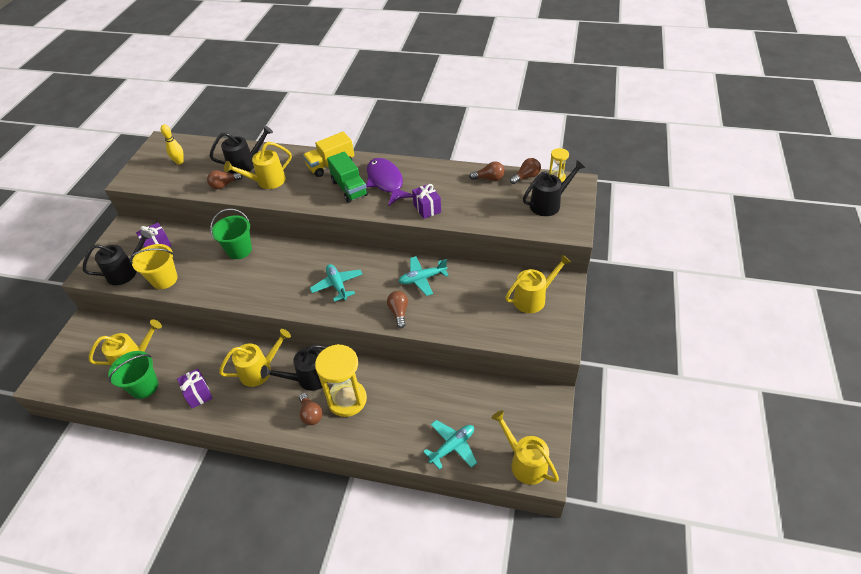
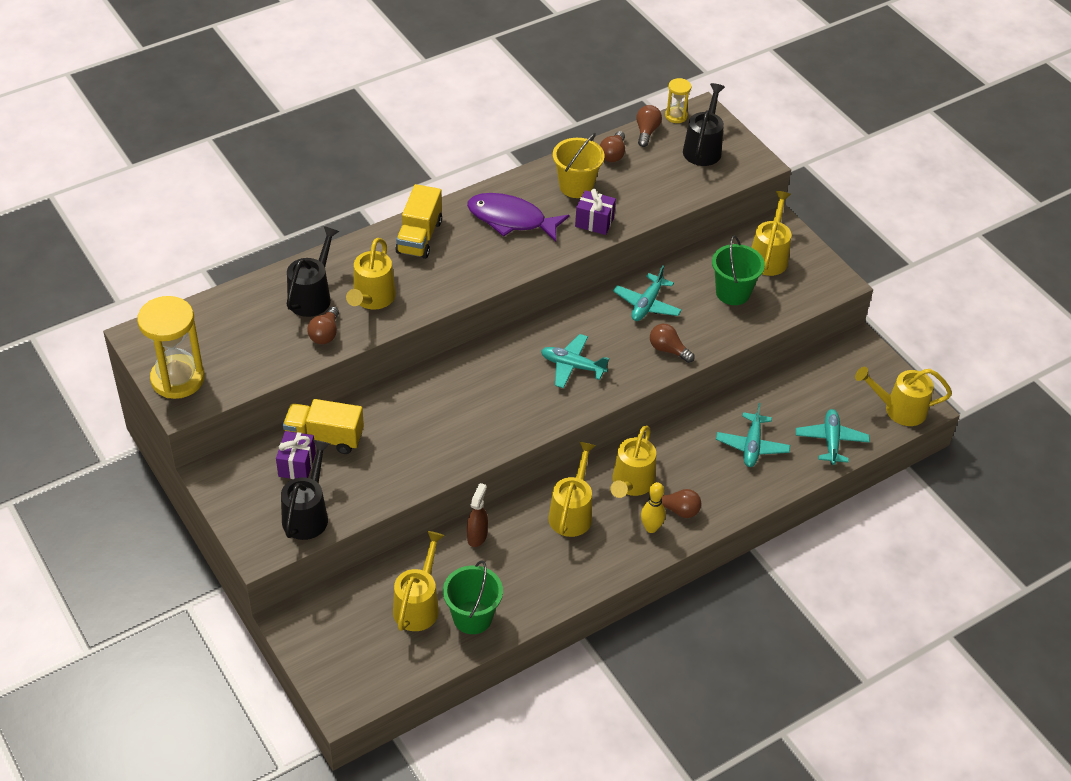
camera: 50 degrees left, 0 degrees up
(164, 279) = (369, 489): yellow bucket -> yellow bucket (576, 186)
(179, 162) = (216, 344): yellow bowling pin -> yellow bowling pin (651, 528)
(185, 241) = (324, 438): none -> yellow truck
(198, 394) = (541, 579): purple gift -> none
(204, 346) = (477, 536): none -> brown spray bottle
(239, 250) = (409, 404): green bucket -> green bucket (733, 292)
(308, 379) = (631, 484): black watering can -> yellow watering can
(347, 399) = (693, 473): yellow hourglass -> yellow hourglass (177, 379)
(349, 188) = (481, 250): green truck -> none
(401, 410) = (752, 446): none -> turquoise plane
(489, 178) = (613, 154): brown light bulb -> brown light bulb turned 150 degrees clockwise

